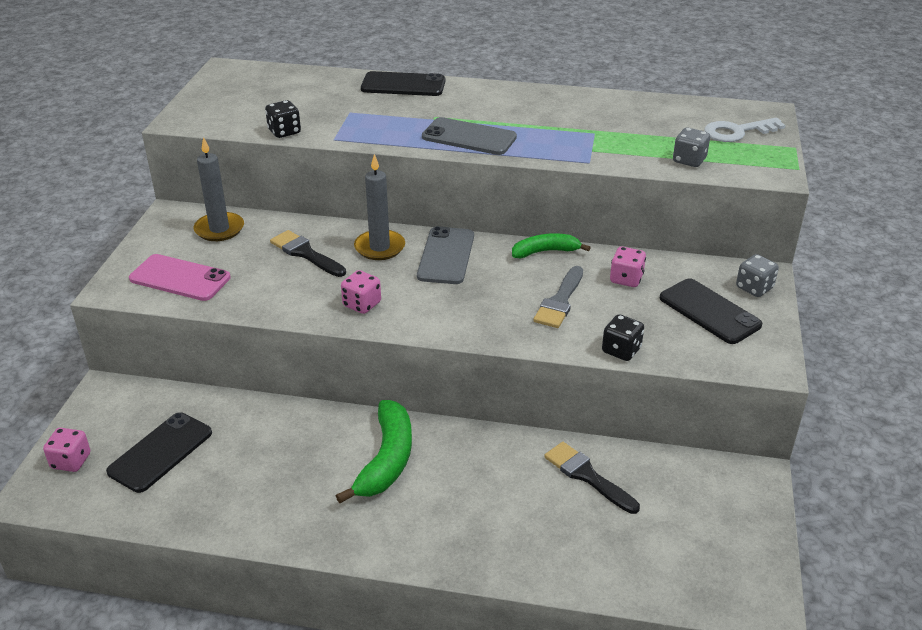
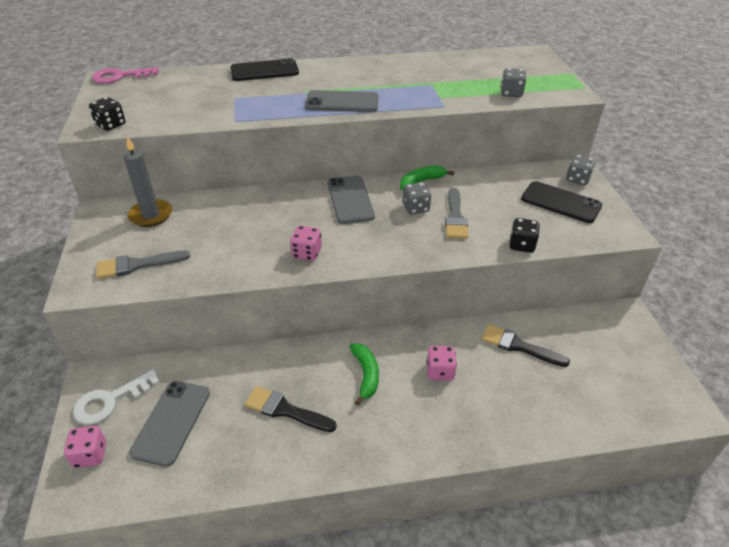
camera: 20 degrees left, 5 degrees up
(160, 452) = (171, 422): black phone -> grey phone
(180, 278) = (137, 265): pink phone -> grey brush
(242, 68) = (120, 76): none -> pink key
(284, 132) = (188, 122): black dice -> black dice (111, 125)
(305, 253) = (236, 221): black brush -> black brush (285, 410)
(379, 247) = (294, 204): grey candle -> none
(386, 460) = (366, 375): green banana -> green banana, size x0.63
(518, 281) = (415, 208): none -> grey dice
(626, 279) = (490, 191): pink dice -> pink dice (440, 371)
(737, 132) = (527, 69): white key -> white key (110, 400)

